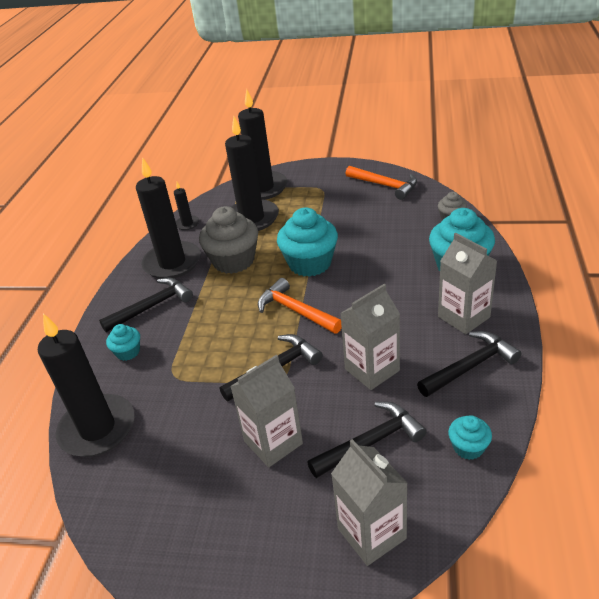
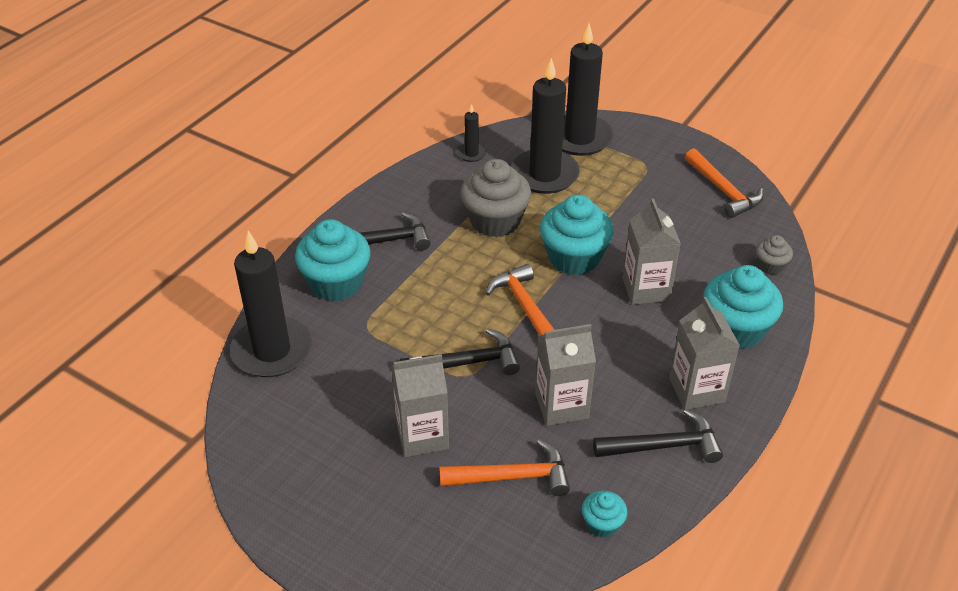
camera: 20 degrees right, 5 degrees up
(128, 352) = (336, 283): turquoise cupcake -> turquoise cupcake, size x2.00
(172, 263) = (430, 197): black candle -> none
(370, 442) = (512, 477): black hammer -> orange hammer
(371, 533) = (460, 558): grey carton -> grey carton (646, 289)

